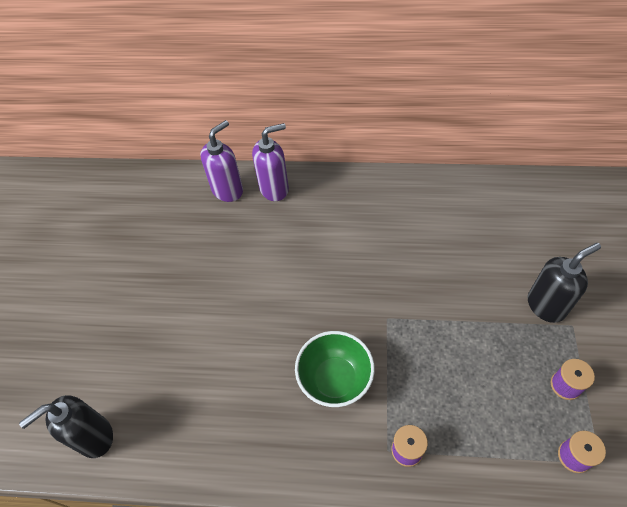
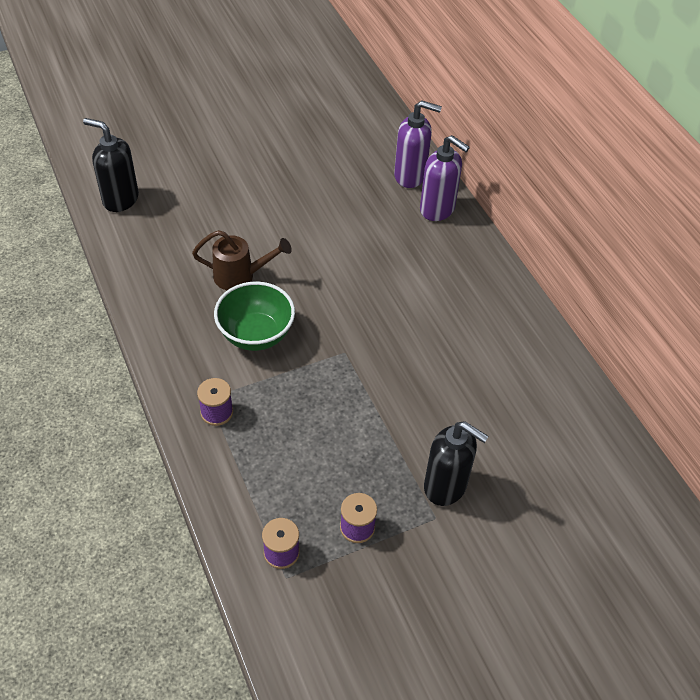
camera: 55 degrees right, 5 degrees down
(260, 365) = (240, 276): none -> brown watering can

